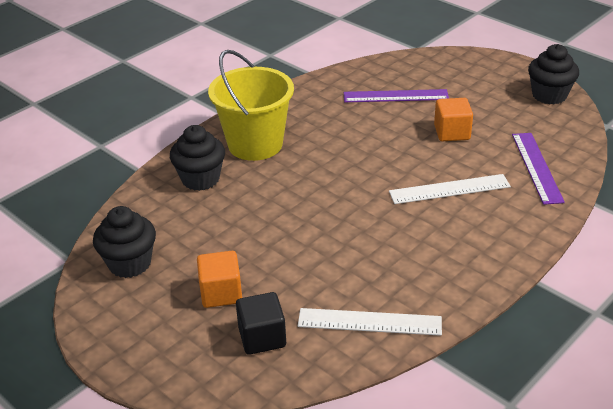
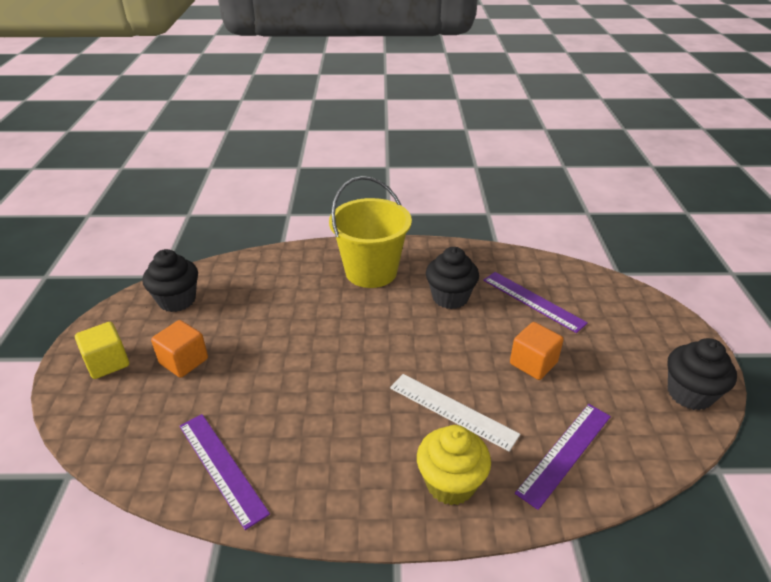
camera: 45 degrees right, 0 degrees up
(158, 340) = (107, 363): none -> yellow cube
(200, 179) = (300, 273): black cupcake -> black cupcake (450, 297)
(262, 337) = (151, 414): black cube -> none
(369, 322) = (221, 467): white ruler -> purple ruler
(507, 224) = (450, 483): none -> yellow cupcake

